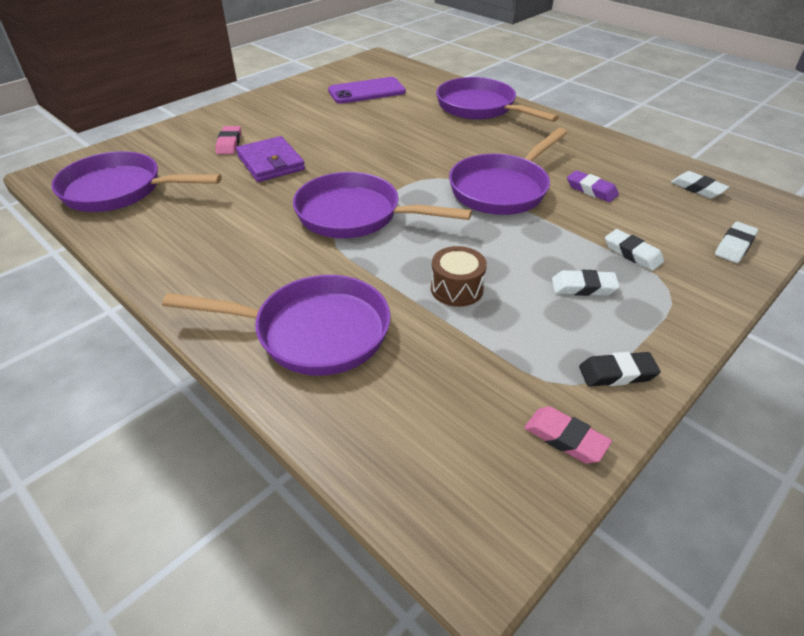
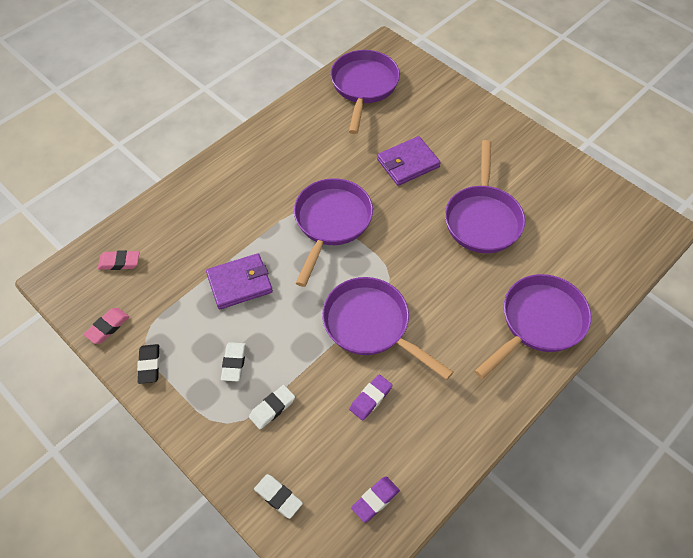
camera: 90 degrees right, 15 degrees up
(229, 143) = (438, 133): pink eraser -> pink eraser (119, 262)
(313, 332) = (207, 208): purple pan -> purple pan (482, 219)
(366, 91) = (563, 221): purple phone -> none
(456, 289) = (239, 283): brown drum -> purple wallet
(697, 188) = (375, 500): white eraser -> purple eraser

